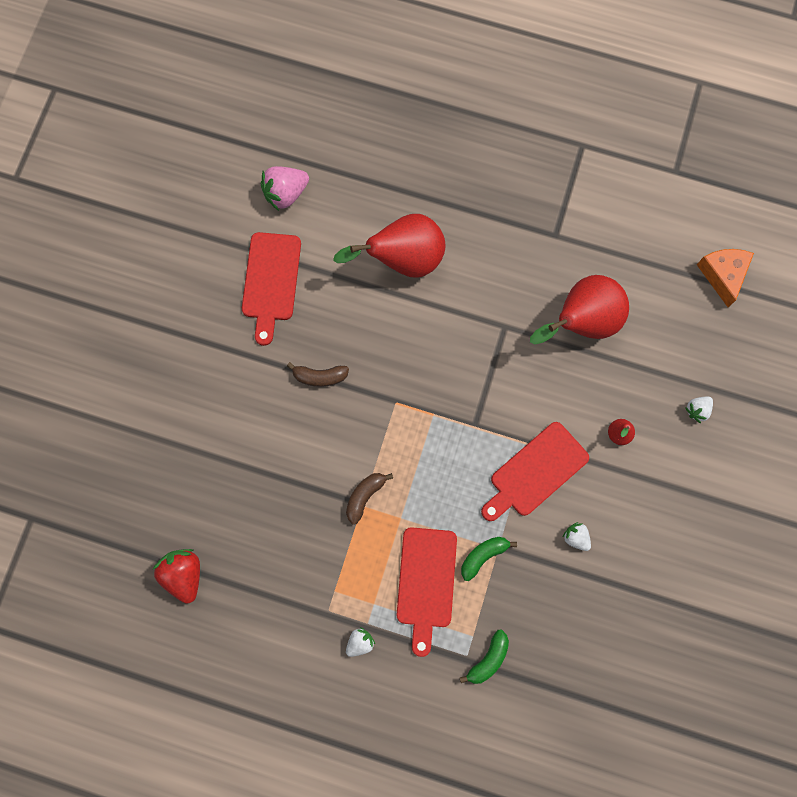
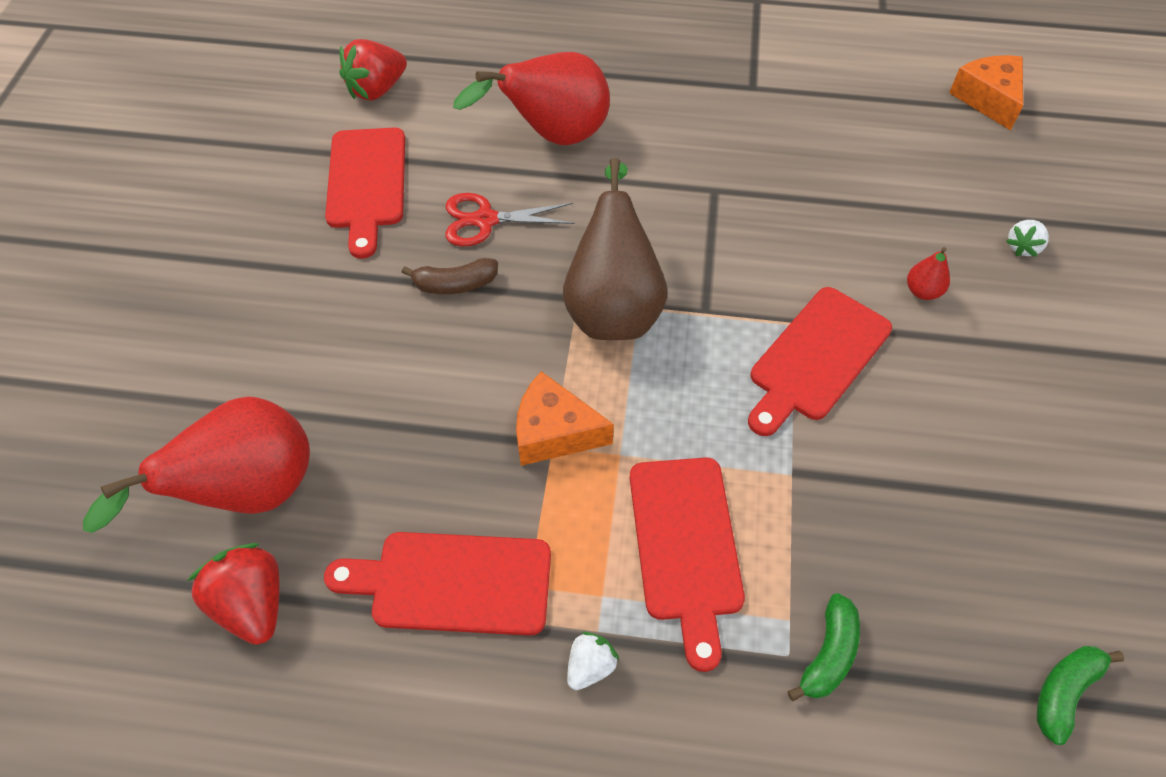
camera: 10 degrees left, 20 degrees down
(286, 193) = (377, 90): pink strawberry -> red strawberry
(293, 581) = (452, 582): none -> red cutting board
(346, 327) = (485, 220): none -> red scissors
(365, 496) = (554, 432): brown banana -> orange cheese
(417, 412) = (613, 307): none -> brown pear
(483, 556) = (770, 488): green banana -> green banana (1064, 692)
(576, 537) = (911, 438): white strawberry -> none
(581, 322) = (820, 171): red pear -> red pear (248, 492)

